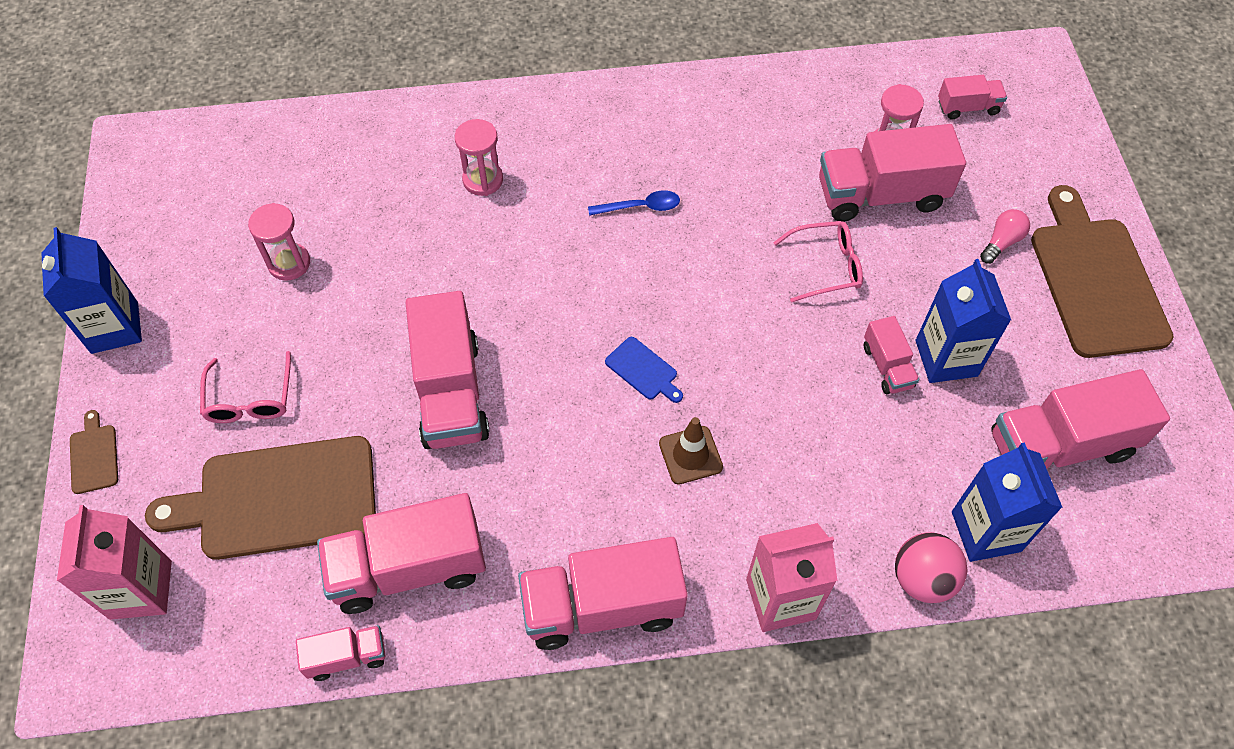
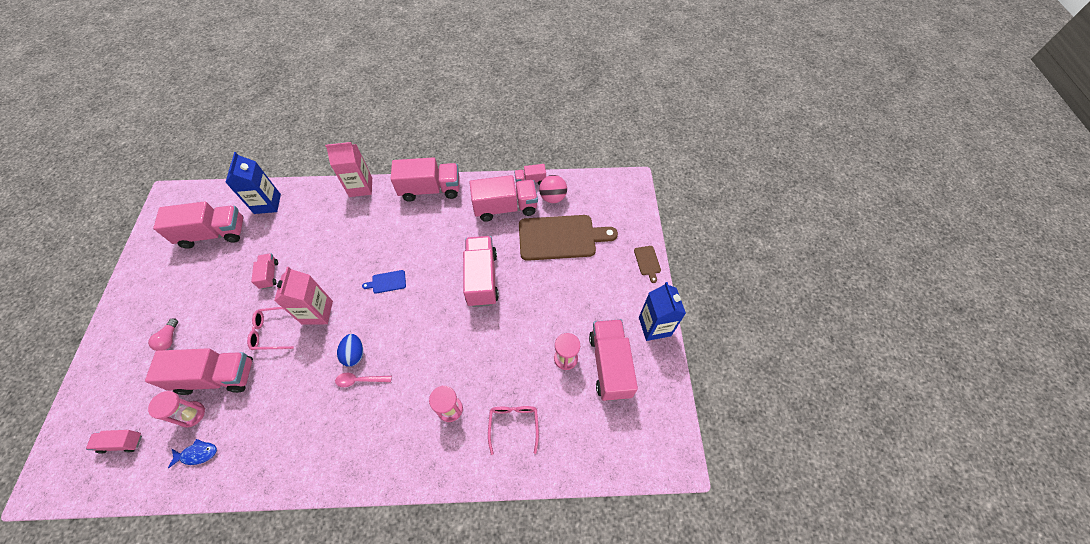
camera: 175 degrees left, 0 degrees up
(141, 589) = (614, 208): pink carton -> pink carton (317, 312)
(212, 259) = (610, 365): none -> pink truck
(250, 398) = (578, 283): pink glasses -> pink glasses (513, 425)
(641, 207) = (360, 380): blue spoon -> pink spoon
(643, 370) = (387, 282): blue cutting board -> blue cutting board turned 60 degrees counterclockwise
(663, 243) = (354, 354): none -> blue egg
(690, 455) = (377, 242): brown traffic cone -> none
(848, 103) = (197, 454): none -> blue fish
(922, 579) = (302, 190): pink ball -> pink ball (553, 197)
(946, 358) = (239, 276): blue carton -> none
(1001, 242) = (169, 339): pink light bulb -> pink light bulb turned 45 degrees counterclockwise
(1095, 280) = (136, 312): brown cutting board -> none

